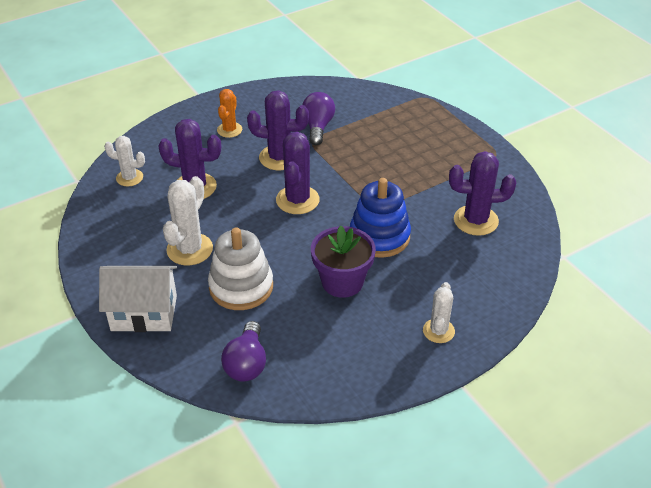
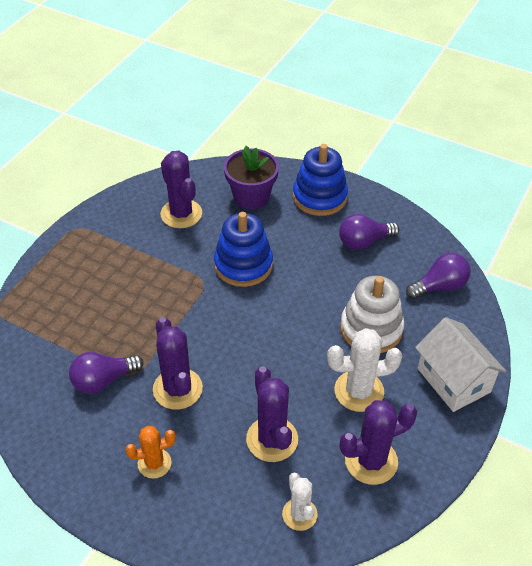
camera: 120 degrees left, 5 degrees up
(297, 200) = (234, 342): purple cactus -> purple cactus (371, 461)
(342, 282) = (314, 267): purple flower pot -> purple flower pot (251, 197)
(348, 335) = (364, 242): none -> purple light bulb
(438, 331) = (319, 197): white cactus -> blue stacking toy

